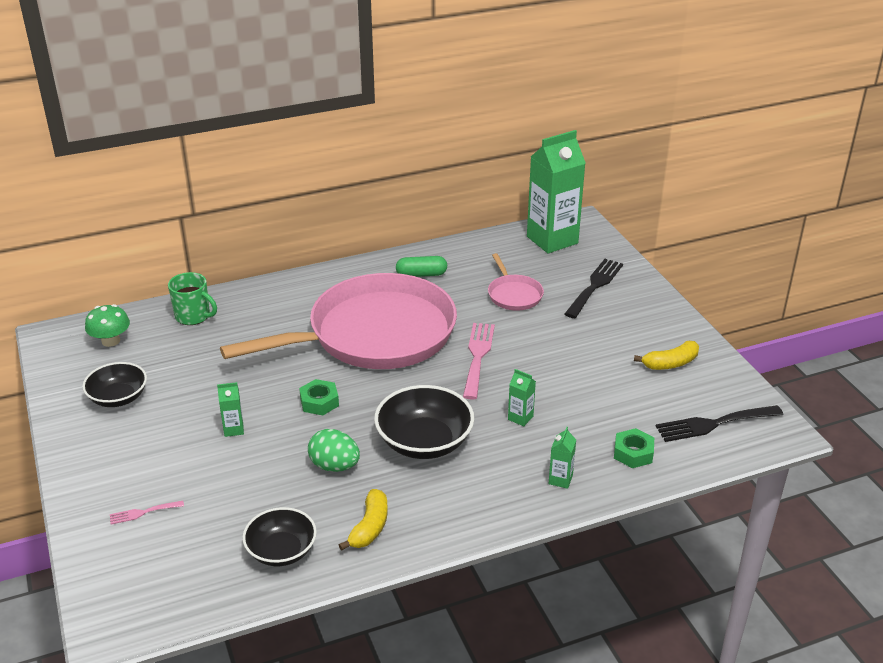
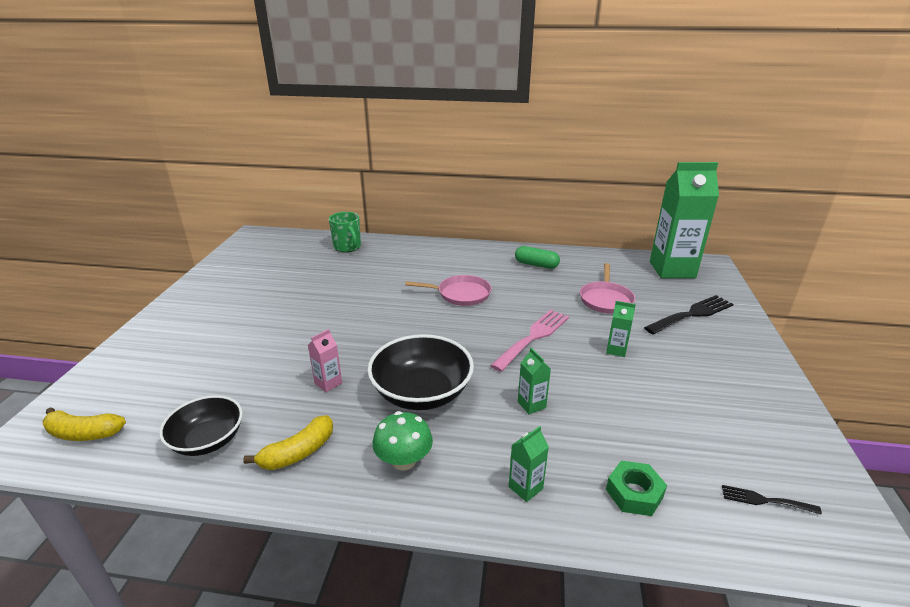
camera: 30 degrees right, 5 degrees down
(111, 341) = (282, 247): green mushroom -> green mushroom (404, 460)
(118, 398) = (244, 280): black bowl -> none
(143, 512) = (159, 363): pink fork -> none
(233, 429) = (288, 326): green carton -> green carton (616, 350)
(319, 402) = (370, 328): green nut -> none
(334, 466) = (328, 383): green egg -> pink carton
(375, 334) = (461, 294): pink pan -> pink pan, size x0.40
(670, 363) = (739, 410): yellow banana -> yellow banana (84, 433)
(714, 424) = (765, 500): black fork -> black fork, size x0.51

